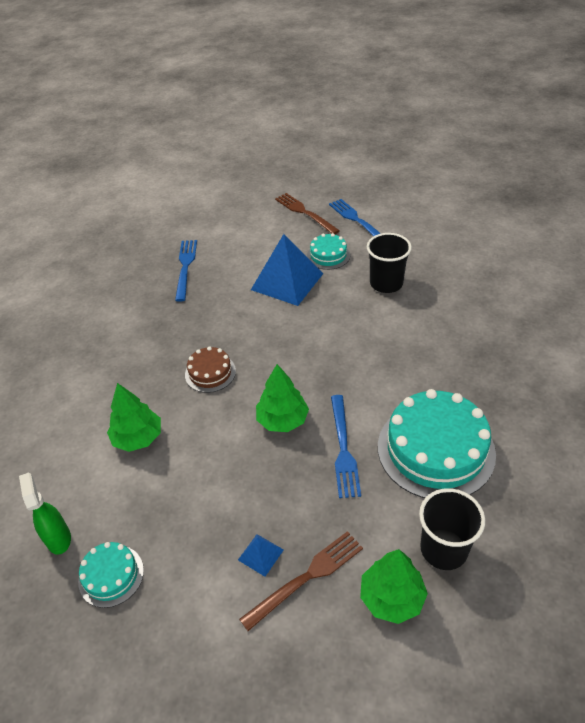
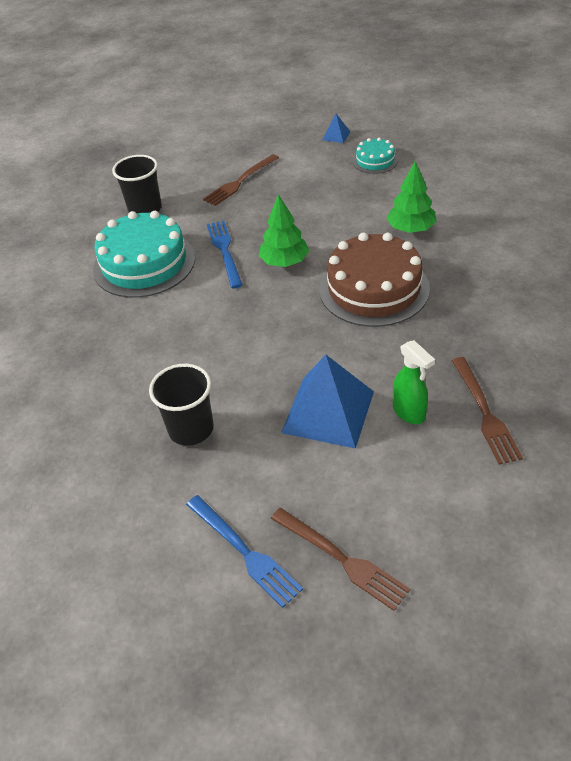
camera: 170 degrees right, 0 degrees up
(58, 538) = (427, 169): green spray bottle -> green spray bottle (409, 413)
(185, 267) = (485, 413): blue fork -> brown fork
(210, 373) = (374, 288): brown cake -> brown cake, size x2.01
(260, 554) = (275, 186): blue pyramid -> blue pyramid (336, 135)
(328, 255) = (280, 466): turquoise cake -> none
(391, 598) = (182, 183): green tree -> none

